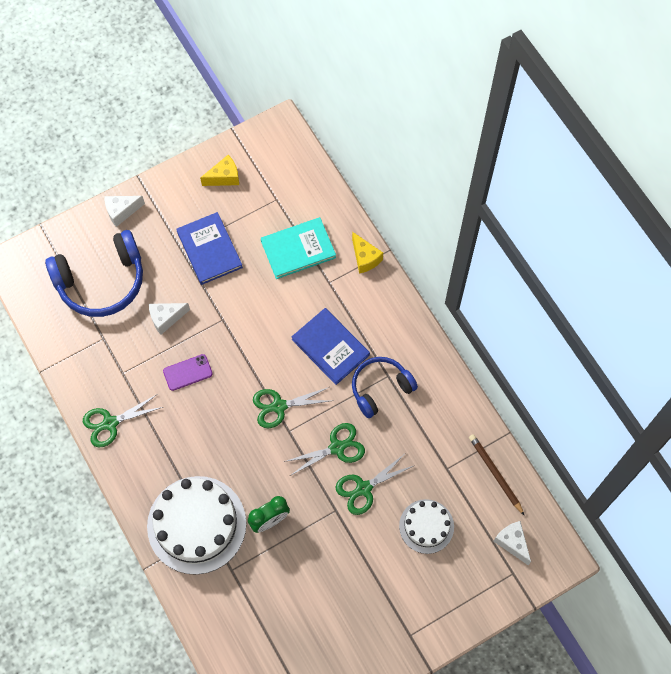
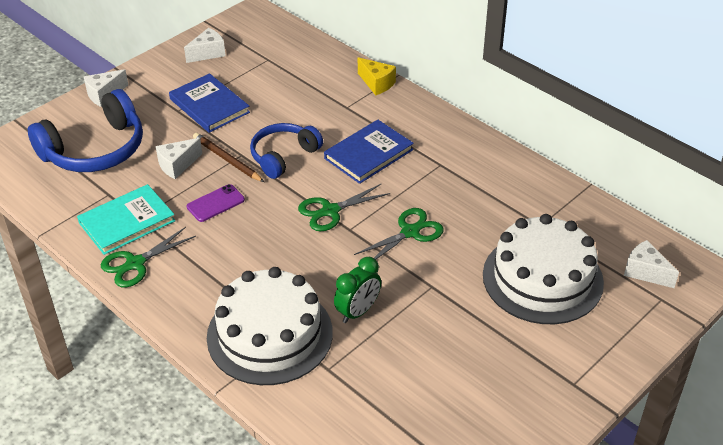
camera: 15 degrees left, 25 degrees down
(224, 177) = (208, 53): yellow cheese -> white cheese
(298, 249) = (304, 89): turquoise book -> turquoise book (127, 222)
(330, 347) = (368, 154): blue book -> blue book turned 75 degrees counterclockwise
(363, 488) = (456, 260): green scissors -> none
(380, 388) = (436, 175): blue headphones -> blue headphones (283, 156)
(426, 526) = (542, 278): white cake -> white cake, size x1.80
(495, 474) = (595, 219): brown pencil -> brown pencil (227, 159)

